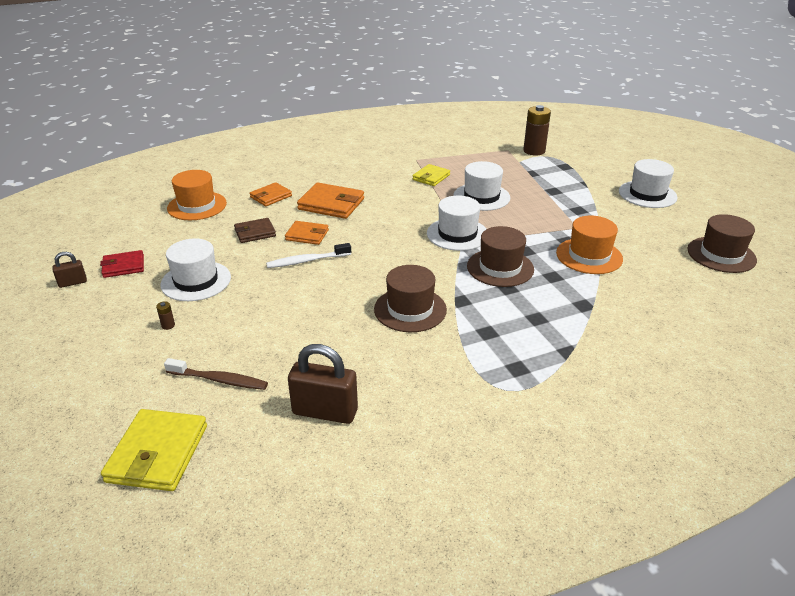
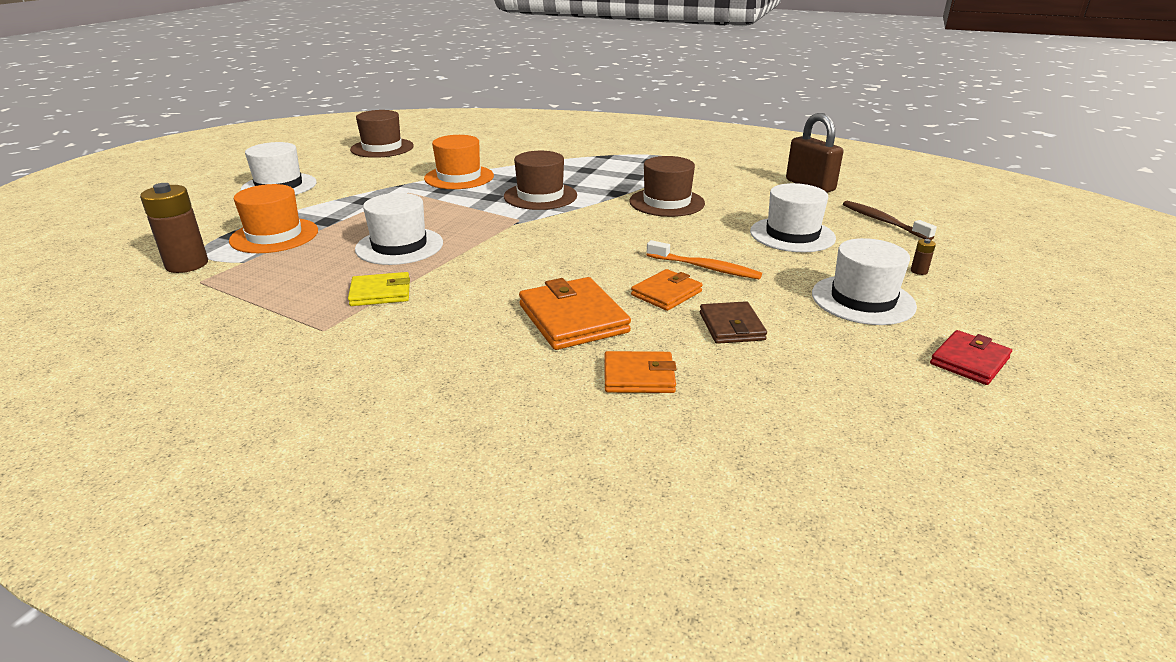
camera: 135 degrees left, 5 degrees down
(73, 283) = (1060, 369): brown padlock -> none
(123, 266) = (969, 361): red wallet -> red wallet turned 75 degrees counterclockwise
(157, 453) = (953, 206): yellow wallet -> none
(197, 206) = (788, 423): orange hat -> orange hat (274, 236)
(255, 233) = (731, 326): brown wallet -> brown wallet turned 60 degrees clockwise
(307, 235) = (666, 293): orange wallet -> orange wallet turned 75 degrees clockwise
(307, 261) = (705, 268): white toothbrush -> orange toothbrush
(457, 234) = (512, 228): white hat -> white hat (792, 235)

